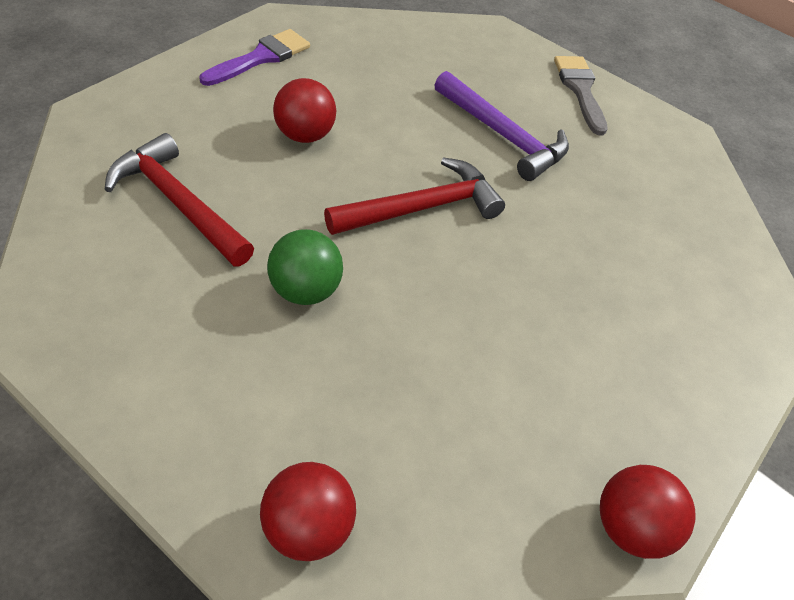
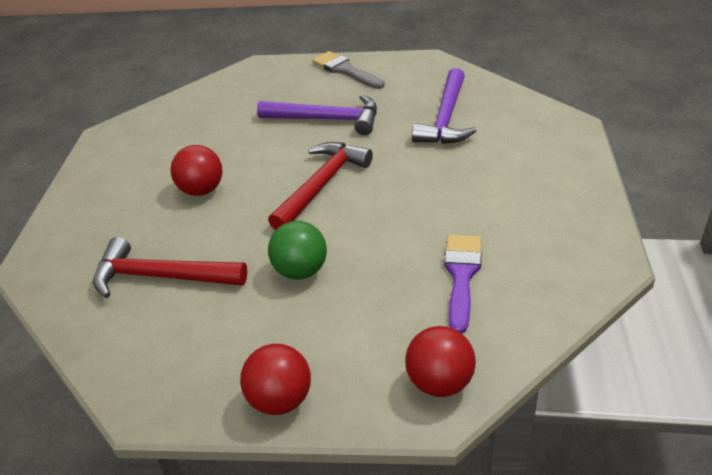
camera: 25 degrees left, 10 degrees down
(261, 58) = (119, 164): purple brush -> purple brush (461, 276)
(630, 527) = (599, 264): red ball -> red ball (280, 400)
(634, 217) = (446, 118): none -> purple hammer

